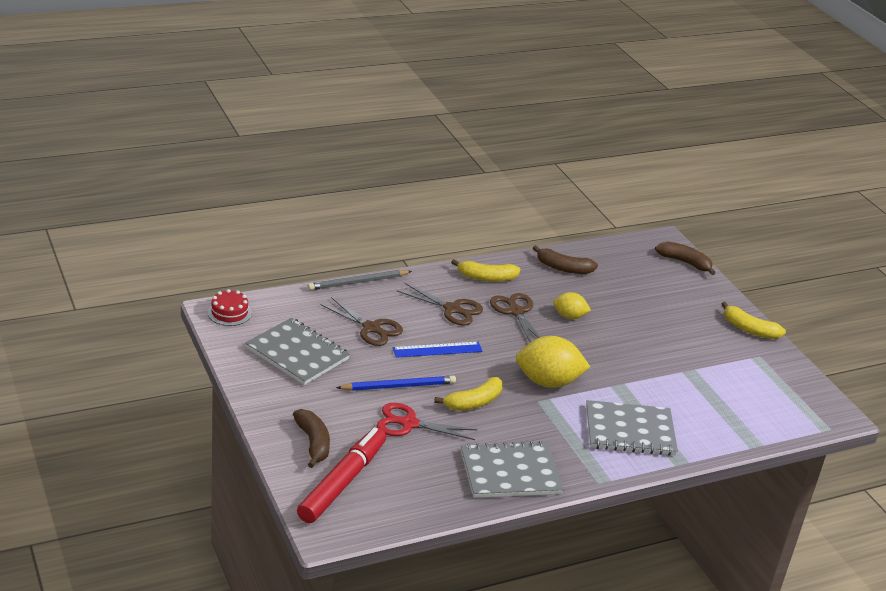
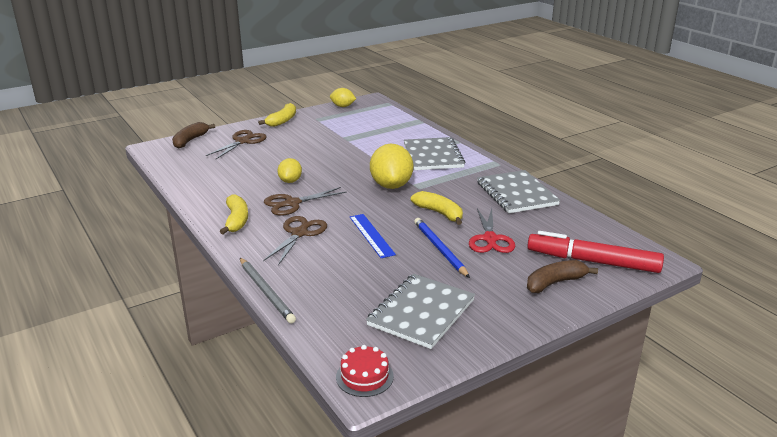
camera: 95 degrees left, 5 degrees down
(371, 328) = (352, 273): brown scissors -> brown scissors (243, 141)
(563, 268) = (210, 186): brown banana -> none
(808, 385) = (343, 106): none -> yellow lemon

